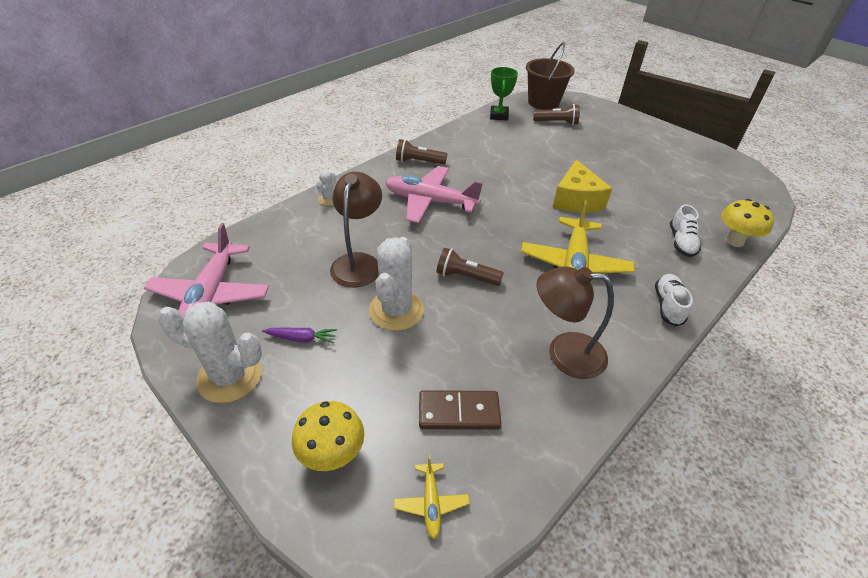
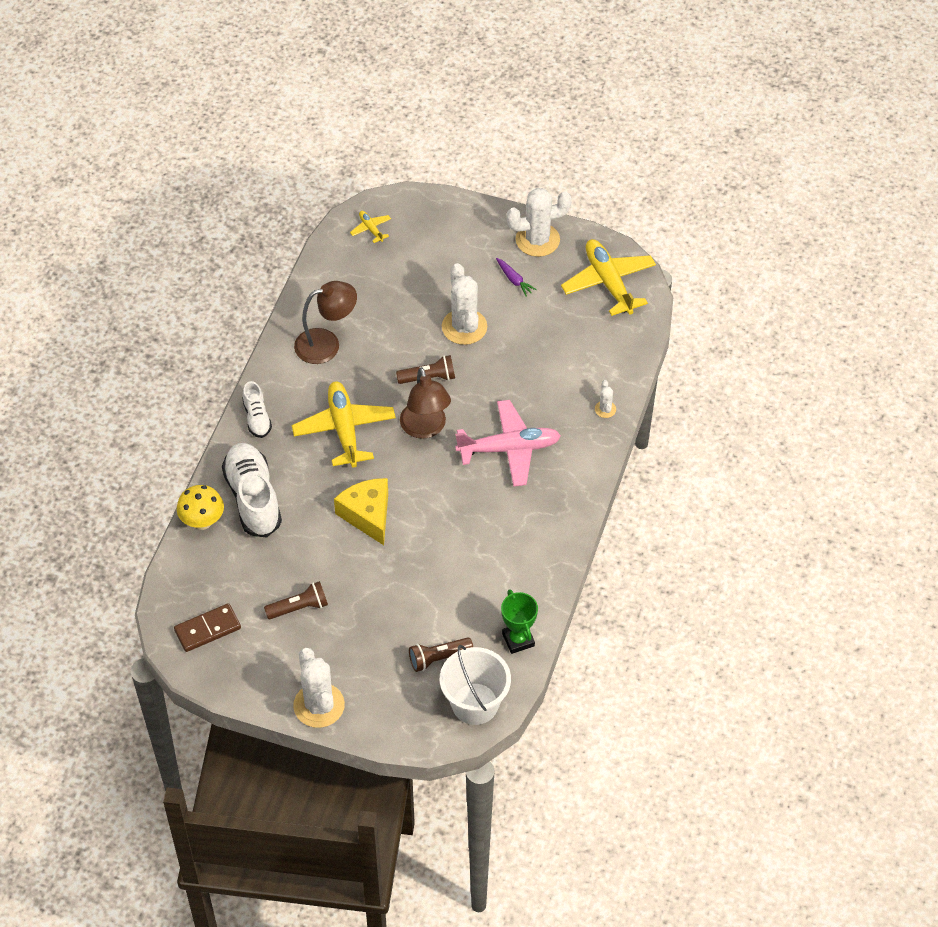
camera: 155 degrees right, 10 degrees up
(211, 294) = (608, 283): pink plane -> yellow plane
(301, 338) = (514, 280): purple carrot -> purple carrot turned 105 degrees counterclockwise
(333, 455) = (439, 228): yellow mushroom -> none
(358, 262) = (523, 355): brown lamp -> brown lamp (425, 428)
(419, 162) = (558, 503): brown flashlight -> brown flashlight (299, 607)
(459, 412) = (380, 278): brown domino -> brown domino (207, 629)
(543, 102) = (475, 704): brown bucket -> white bucket
(647, 126) = (319, 705): none -> white cactus
(681, 242) = (253, 498): white shoe -> white shoe, size x1.88

